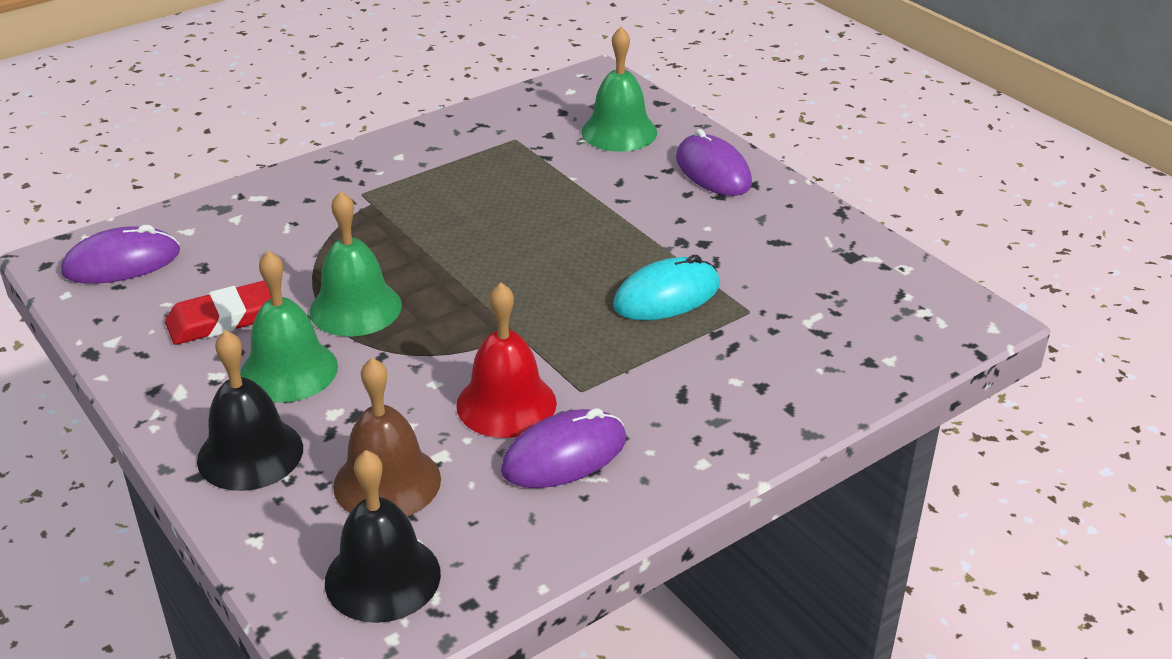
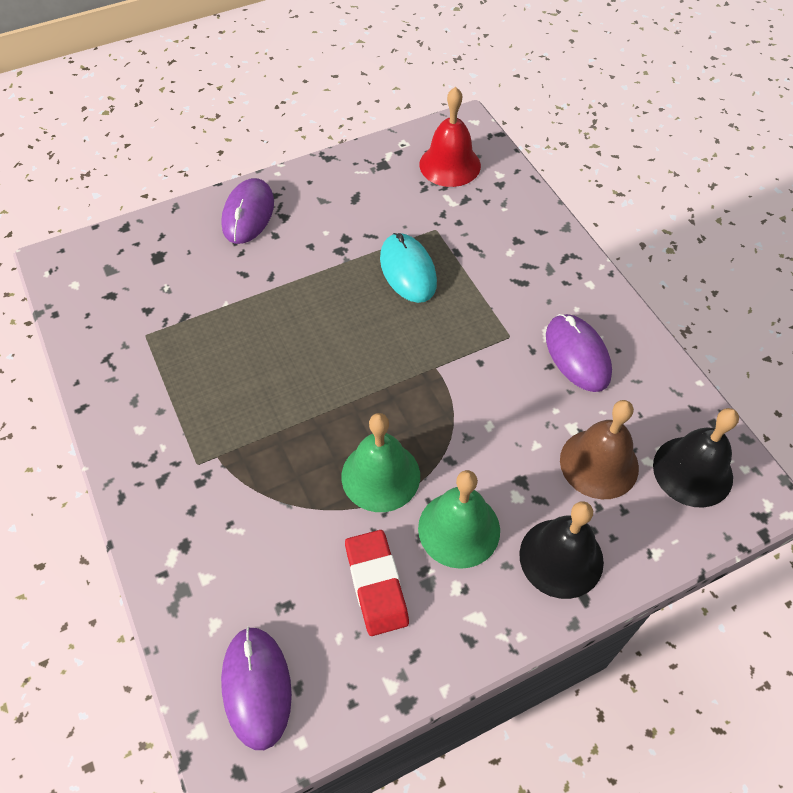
camera: 80 degrees left, 20 degrees up
(506, 404) = (519, 382): red bell -> red bell (450, 165)
(619, 132) = (163, 261): green bell -> none
(713, 171) = (248, 214): purple mouse -> purple mouse turned 60 degrees counterclockwise

